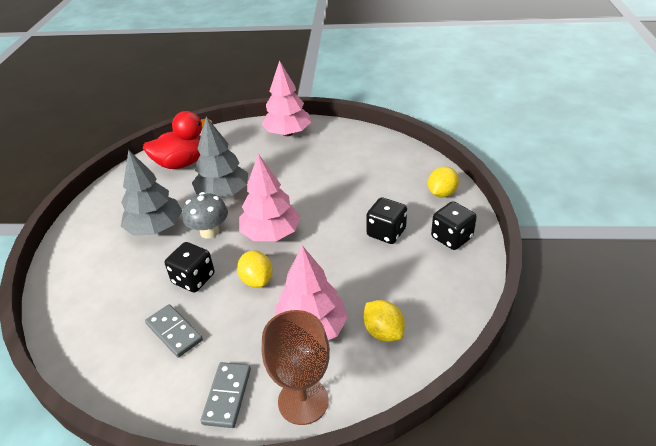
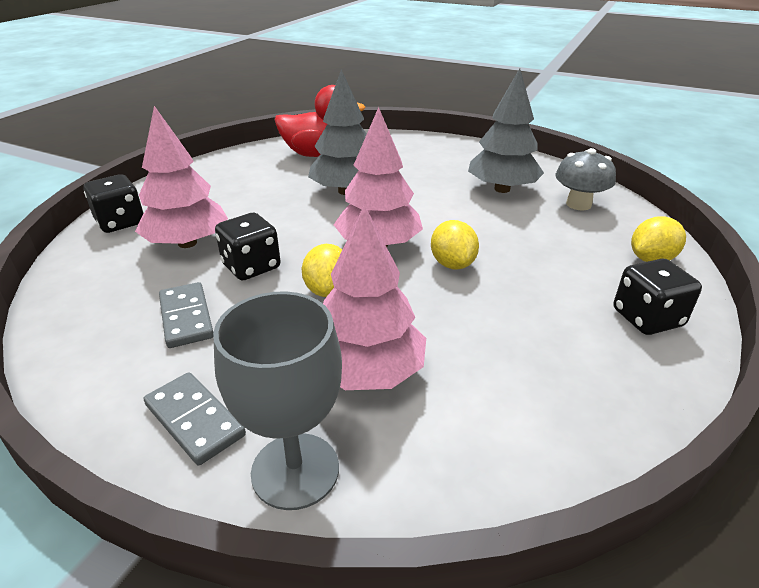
camera: 20 degrees right, 5 degrees down
(155, 228) = (246, 205): grey tree -> grey tree (502, 189)
(209, 232) = (304, 224): grey mushroom -> grey mushroom (578, 204)
(227, 396) = (194, 420): grey domino -> grey domino turned 75 degrees counterclockwise
(287, 133) = (459, 152): pink tree -> pink tree (187, 243)
(303, 401) = (295, 470): brown goblet -> grey goblet
(383, 332) = (476, 414): yellow lemon -> yellow lemon (452, 264)
(386, 232) = (542, 284): black dice -> black dice (120, 222)

